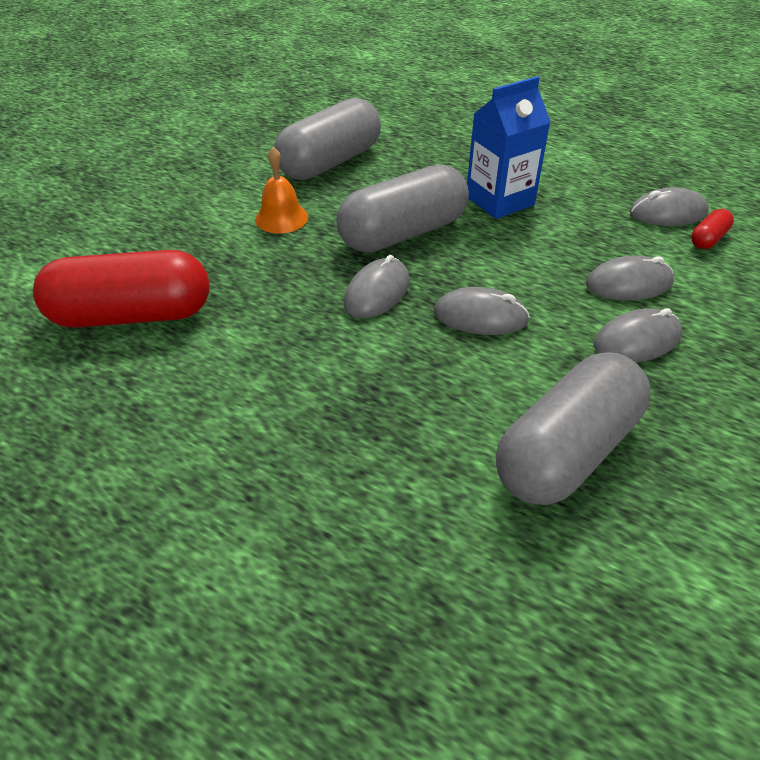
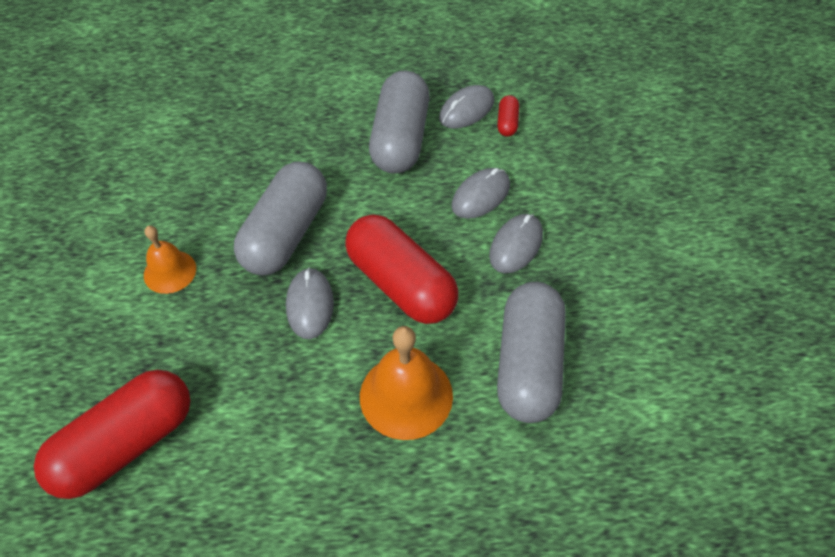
camera: 35 degrees left, 10 degrees up
(330, 162) = (162, 186): grey capsule -> grey capsule (400, 139)
(405, 408) = (406, 395): none -> orange bell
(480, 316) = (401, 284): grey mouse -> red capsule
(499, 201) = (337, 159): blue carton -> none

